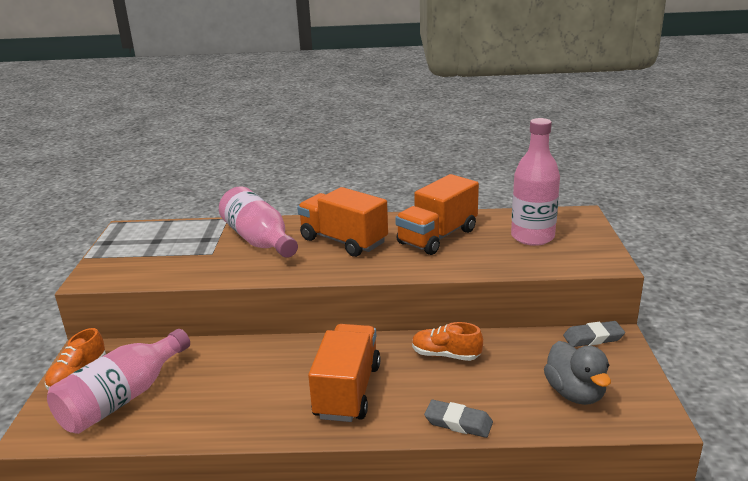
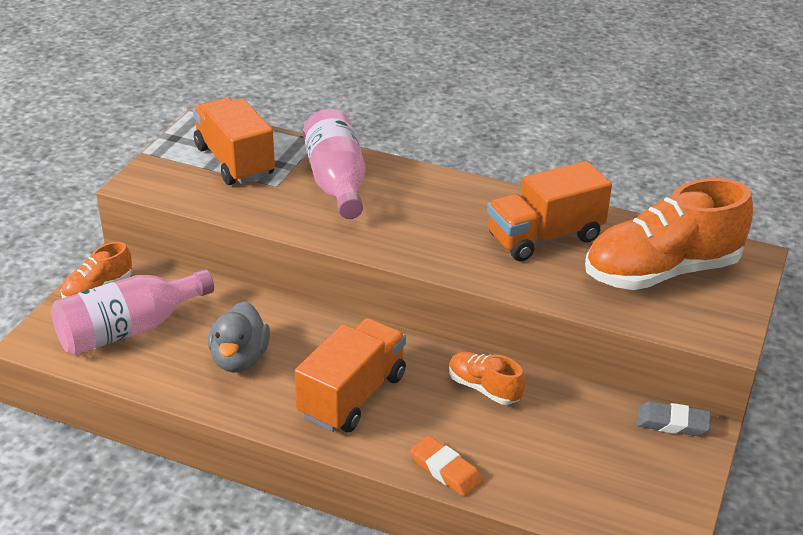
camera: 20 degrees right, 10 degrees up
(343, 241) = (430, 211): orange truck -> orange truck (234, 161)
(458, 422) = (446, 470): grey eraser -> orange eraser
(532, 237) = (661, 272): pink bottle -> orange shoe
(575, 393) = (597, 481): grey duck -> grey duck (240, 359)

